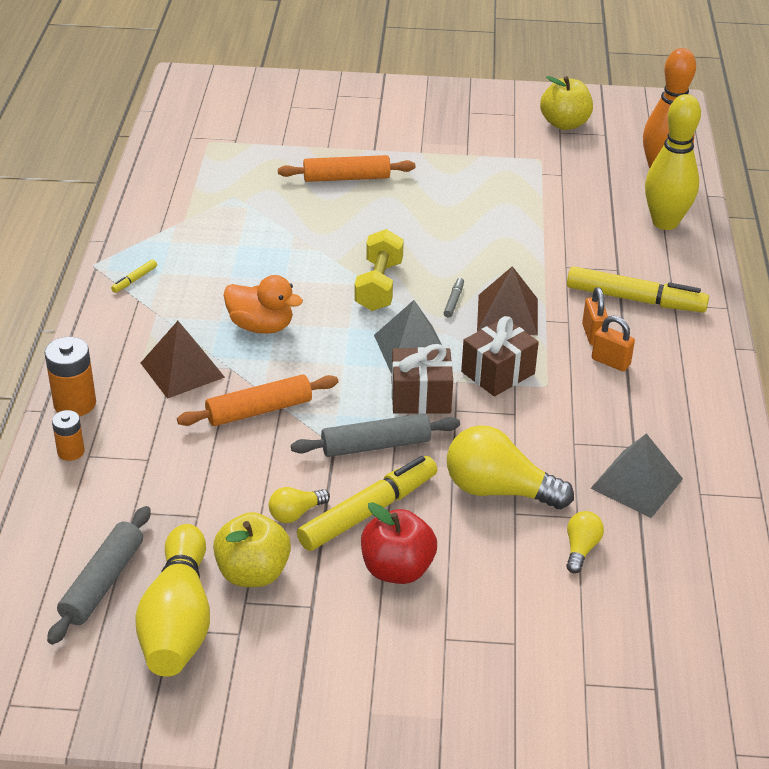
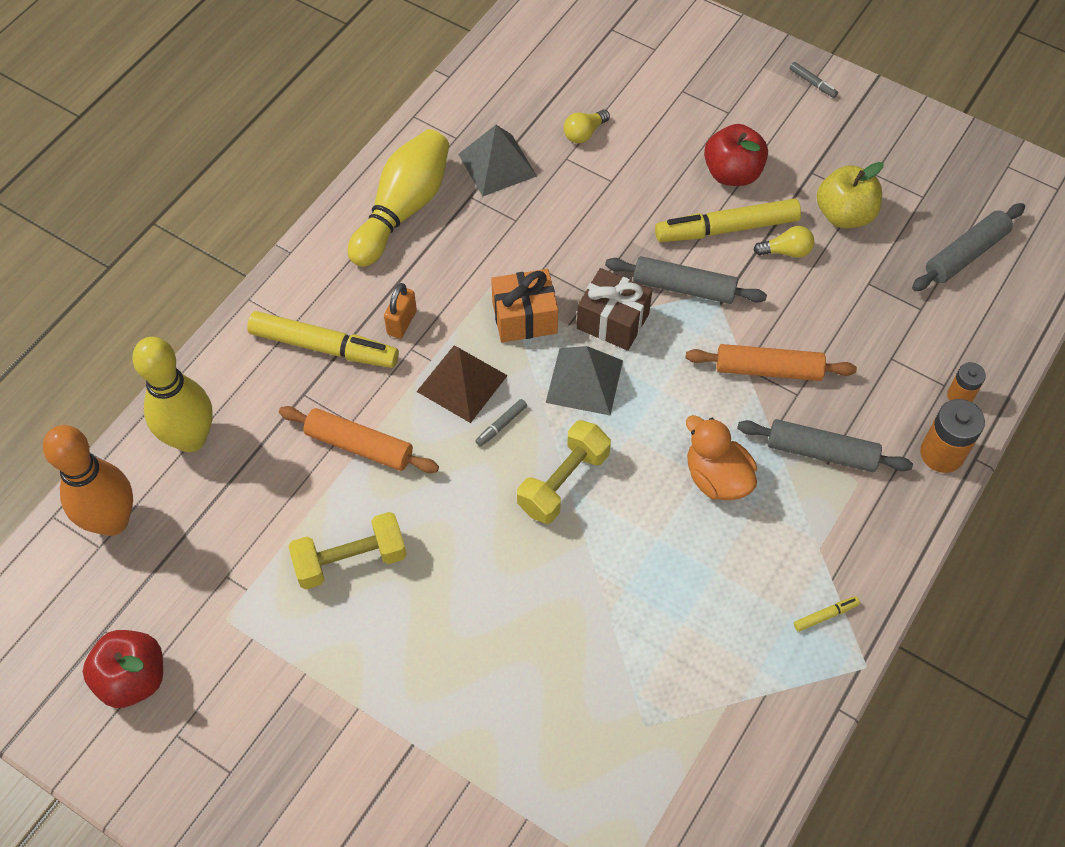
camera: 150 degrees left, 20 degrees up
(178, 621) = (916, 200): yellow bowling pin -> yellow bowling pin (403, 209)
(182, 370) = (821, 452): brown pyramid -> grey rolling pin
(346, 178) = (485, 696): orange rolling pin -> orange rolling pin (359, 446)
(368, 720) = (812, 83): none -> grey marker
(490, 204) = (350, 560): none -> yellow dumbbell
(498, 373) = (524, 317): brown gift -> orange gift
(498, 490) = (610, 204): yellow light bulb -> none
(564, 124) = (133, 679): yellow apple -> red apple
(610, 362) = (414, 285): orange padlock -> none
(635, 299) = (324, 347): yellow marker -> yellow marker turned 150 degrees clockwise

